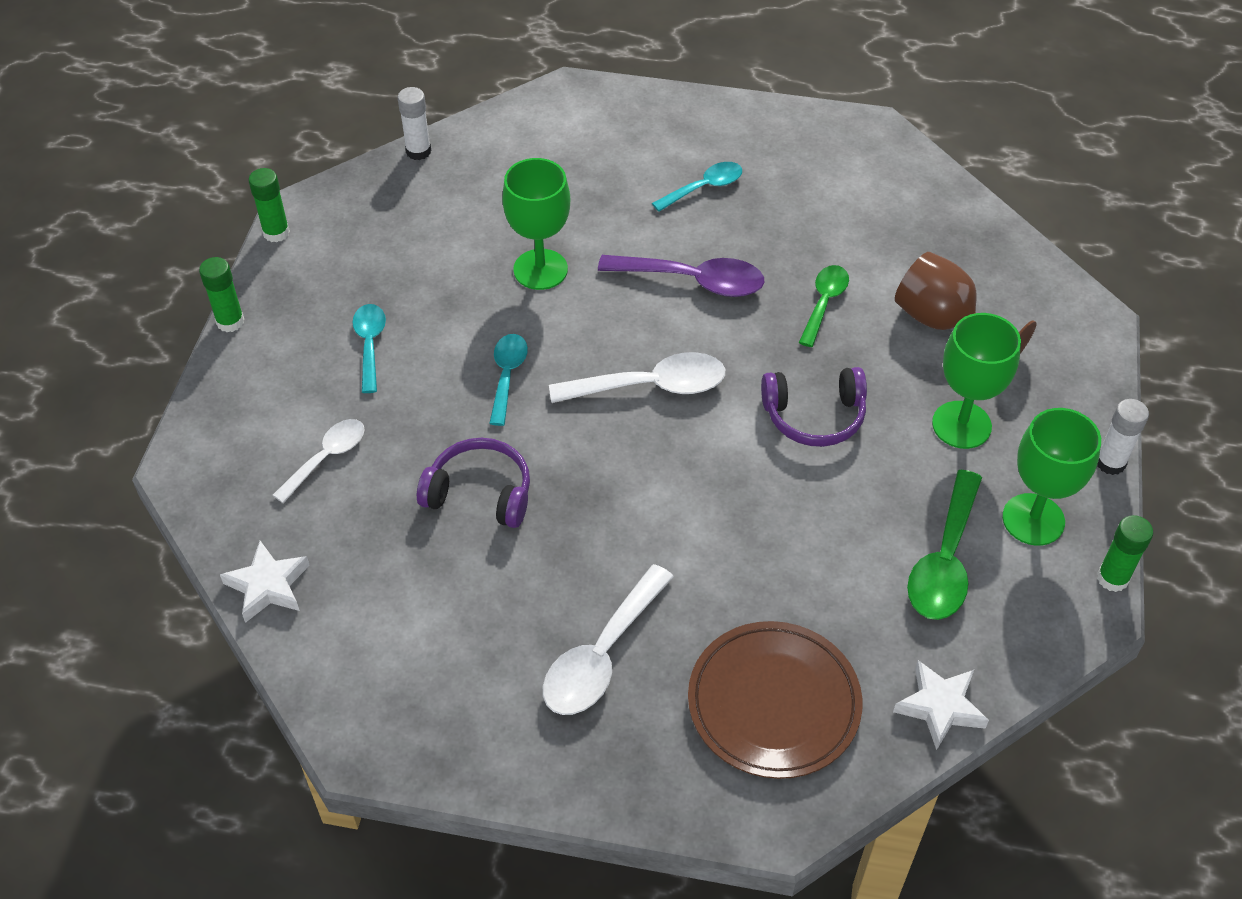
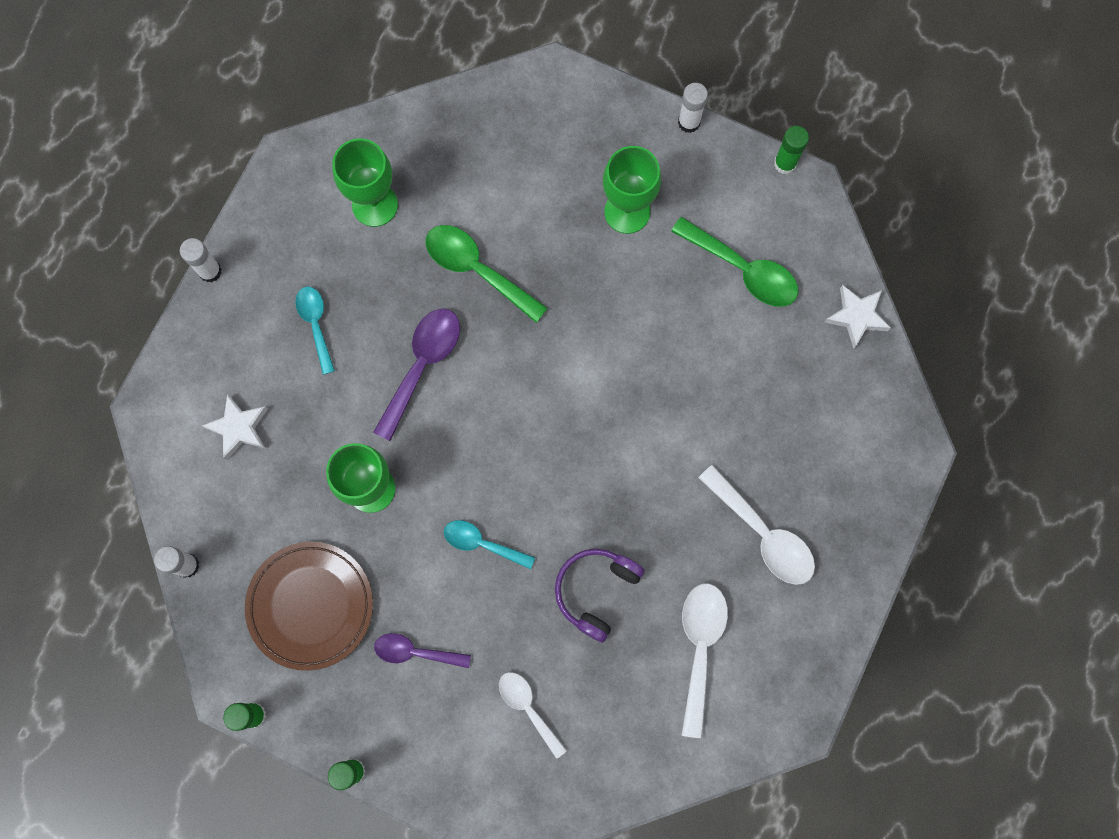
camera: 75 degrees left, 25 degrees up
(268, 586) = (641, 773): white star -> white star (239, 428)
(370, 344) = (415, 652): turquoise spoon -> purple spoon
(651, 386) = (525, 431): white spoon -> white spoon (700, 647)
(727, 100) = (210, 271): none -> white glue stick
(773, 703) = (829, 425): brown plate -> brown plate (310, 606)
(814, 416) = (589, 315): purple headphones -> none
(824, 303) = (477, 269): green spoon -> green spoon, size x1.56
(945, 323) = (525, 185): brown goblet -> none
(1033, 519) = (724, 195): green goblet -> green goblet (375, 205)

